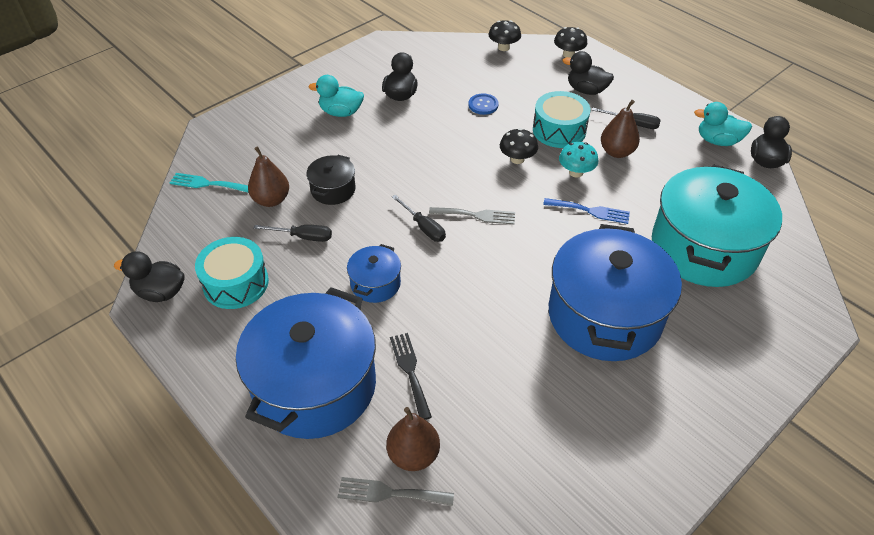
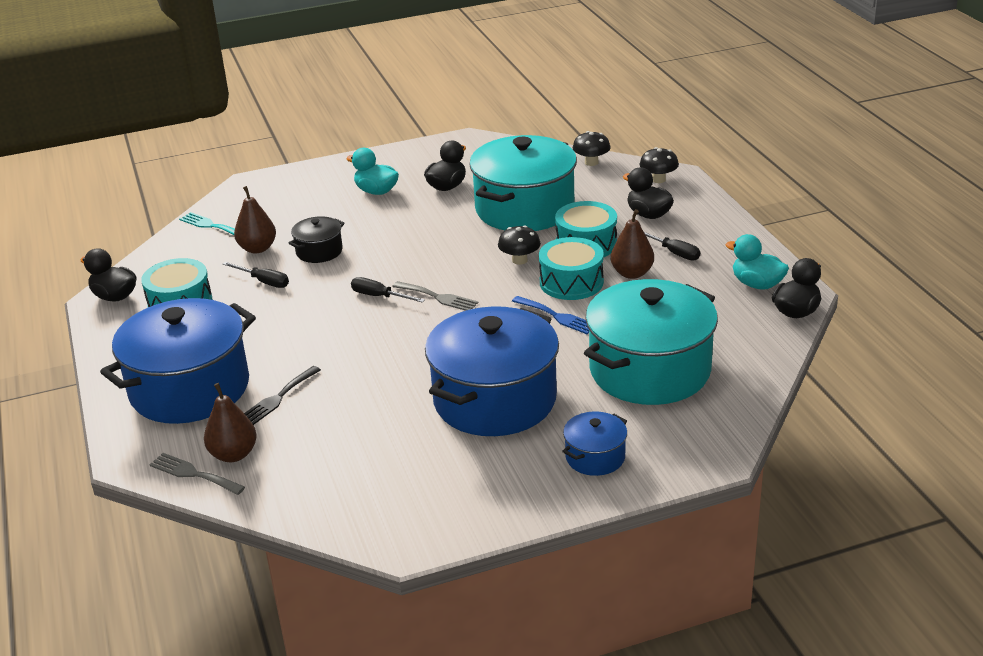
camera: 25 degrees right, 15 degrees down
(375, 284) = (299, 329): blue pot -> blue pot (595, 457)
(410, 371) = (278, 398): black fork -> black fork turned 150 degrees counterclockwise
(423, 227) = (379, 296): black screwdriver -> black screwdriver turned 135 degrees clockwise
(483, 105) = (524, 209): blue button -> turquoise pot
(576, 172) = (571, 282): turquoise mushroom -> turquoise drum

